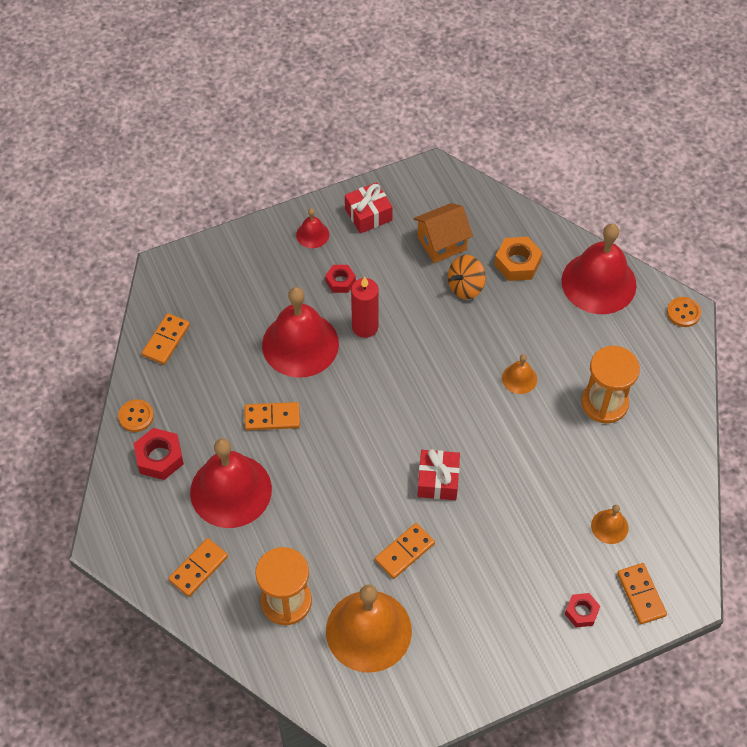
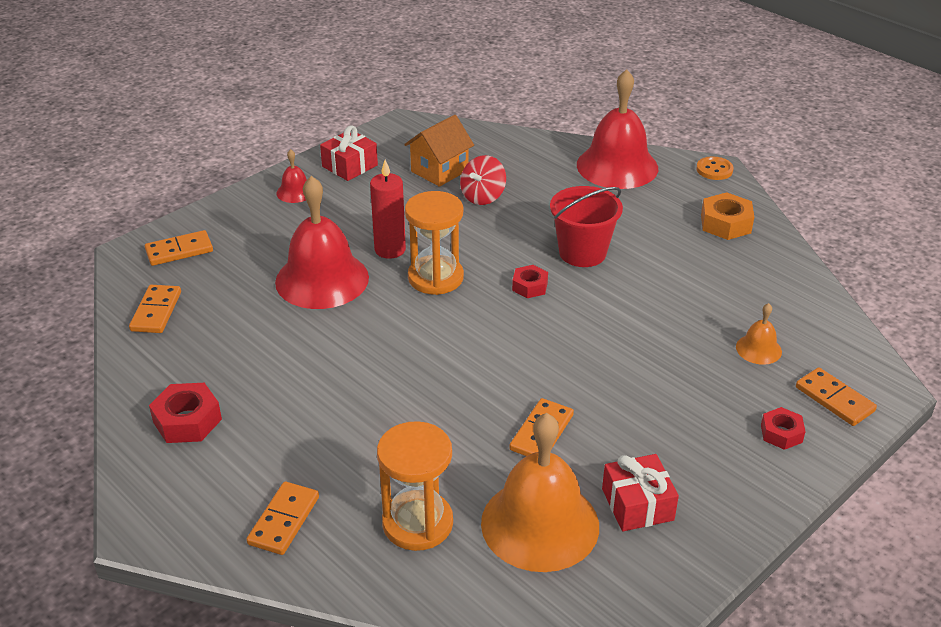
camera: 20 degrees left, 20 degrees down
(136, 416) = (142, 389): orange button -> none
(231, 490) = (294, 429): red bell -> none
(272, 418) = (317, 349): orange domino -> orange domino (179, 251)
(340, 281) = (344, 220): red nut -> red nut (530, 286)
(438, 480) = (543, 357): red gift -> red gift (637, 504)
(465, 286) = (483, 197): orange spinning top -> red spinning top
(517, 263) = (526, 169): orange nut -> orange nut (725, 224)
(519, 378) = (582, 253): orange bell -> red bucket
(604, 403) = (683, 251): orange hourglass -> orange hourglass (435, 278)

